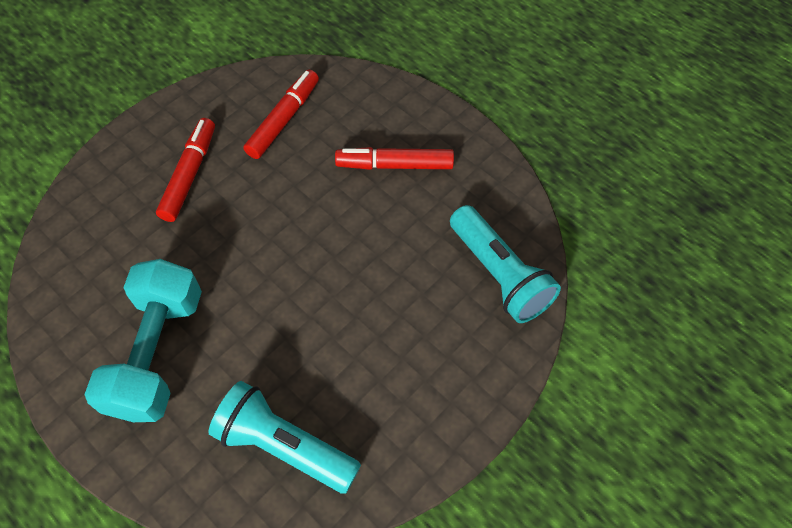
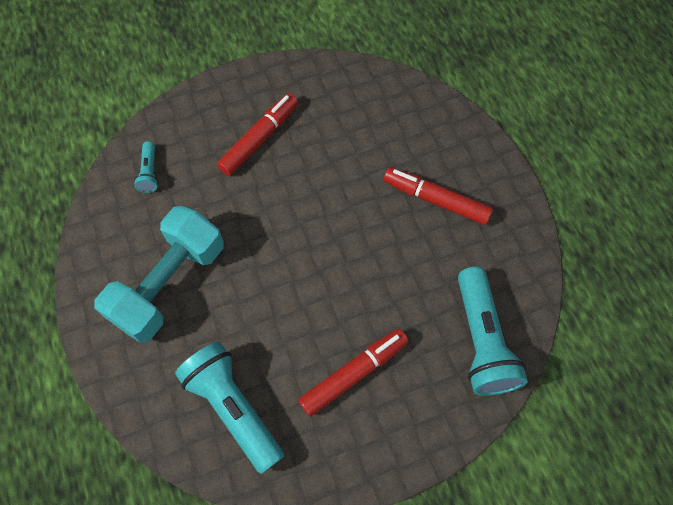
camera: 25 degrees right, 5 degrees up
(84, 251) = (149, 173): none -> turquoise flashlight
(284, 120) = (358, 119): red marker -> red marker (353, 374)

